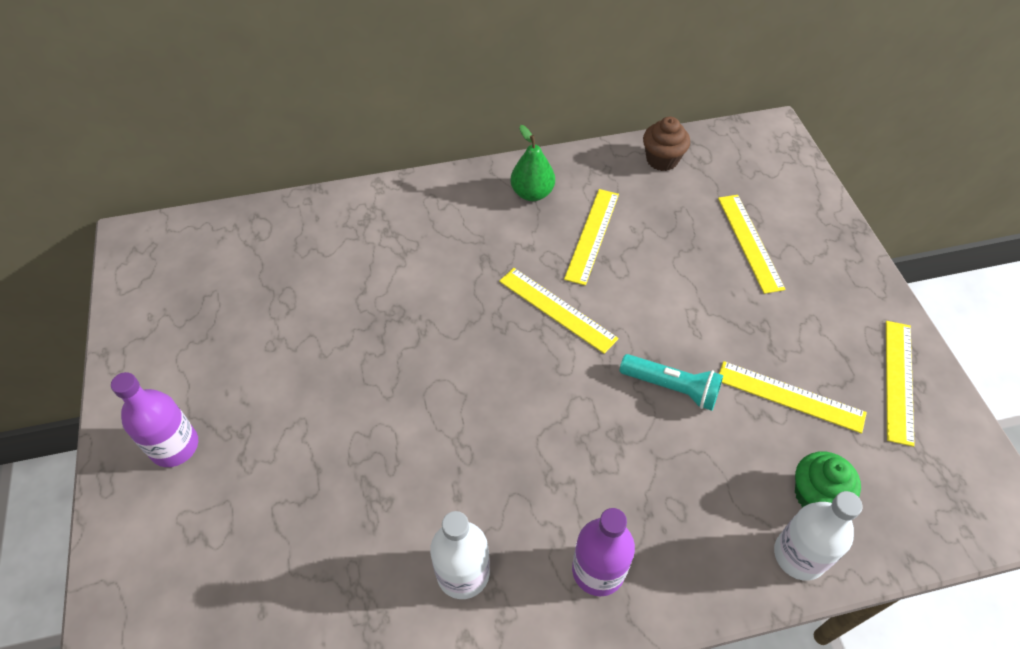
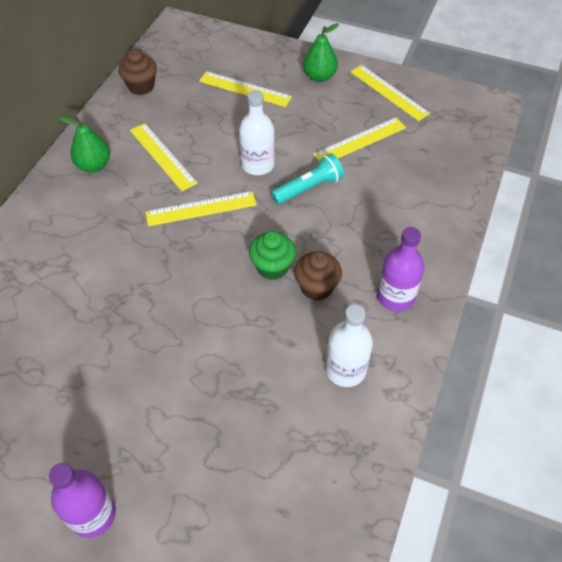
camera: 55 degrees left, 0 degrees up
(546, 478) = (316, 287): none -> brown cupcake
(799, 555) = (453, 200): white bottle -> white bottle (258, 164)
(816, 495) = (425, 170): green cupcake -> green cupcake (272, 267)
(844, 296) = (319, 76): none -> green pear

